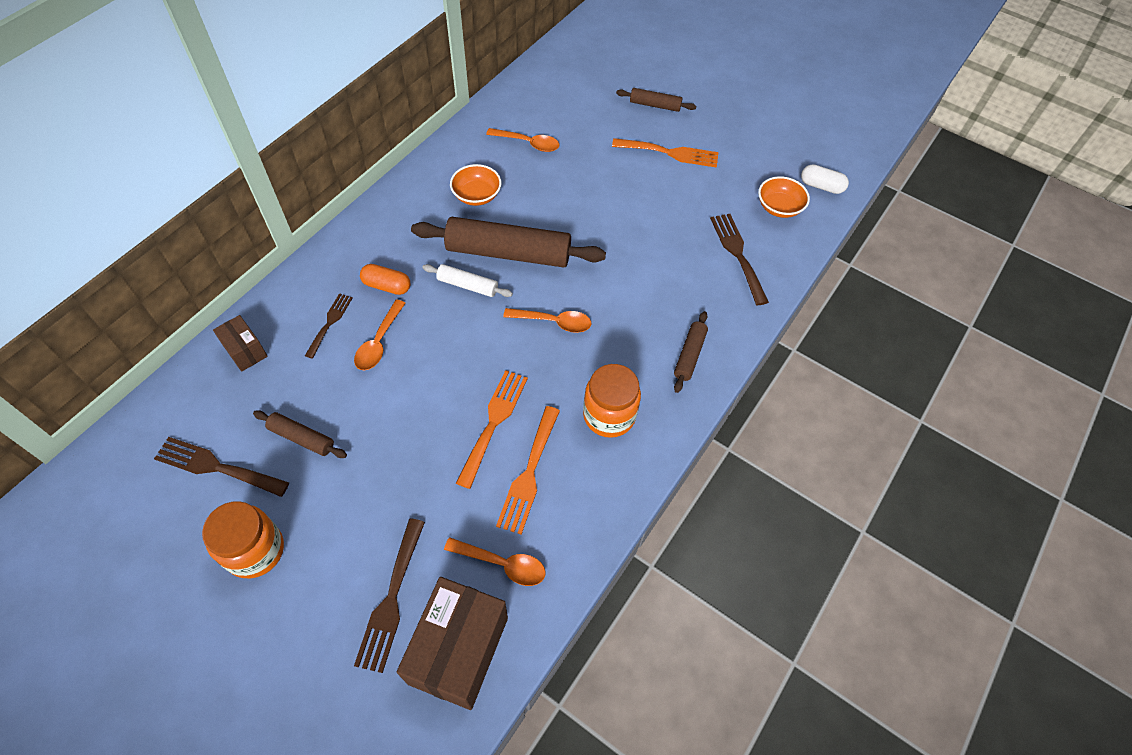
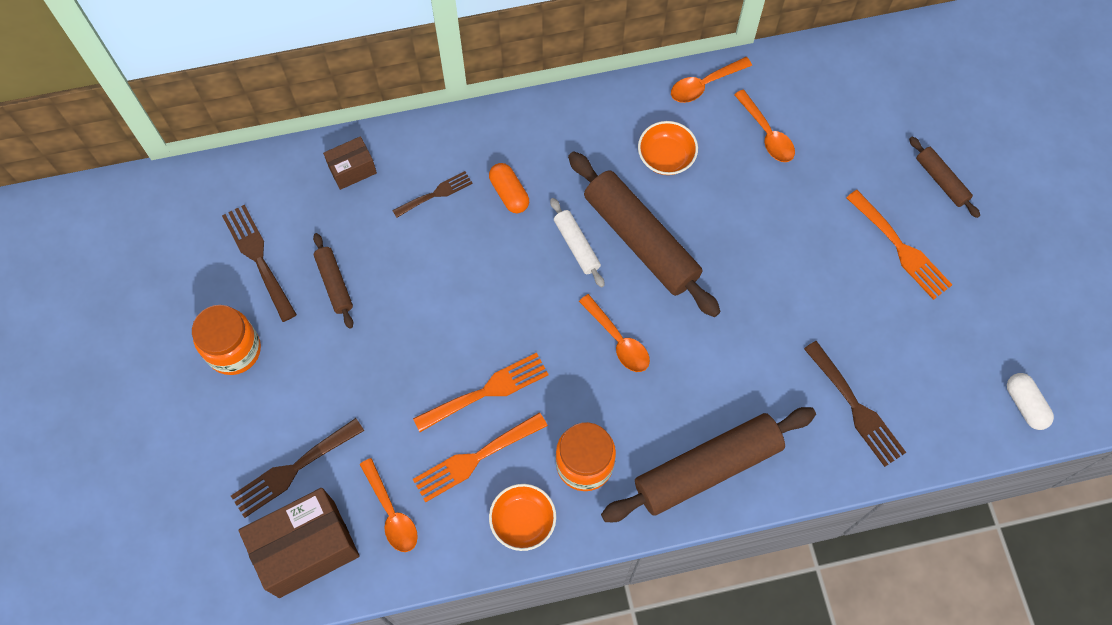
camera: 45 degrees right, 10 degrees up
(245, 351) = (352, 170): brown box -> brown box turned 60 degrees clockwise
(379, 342) = (459, 244): orange spoon -> orange spoon (704, 84)
(689, 355) = (707, 469): brown rolling pin -> brown rolling pin, size x2.08
(737, 254) = (856, 408): brown fork -> brown fork turned 120 degrees clockwise
(779, 207) = (953, 393): orange bowl -> orange bowl (523, 521)

